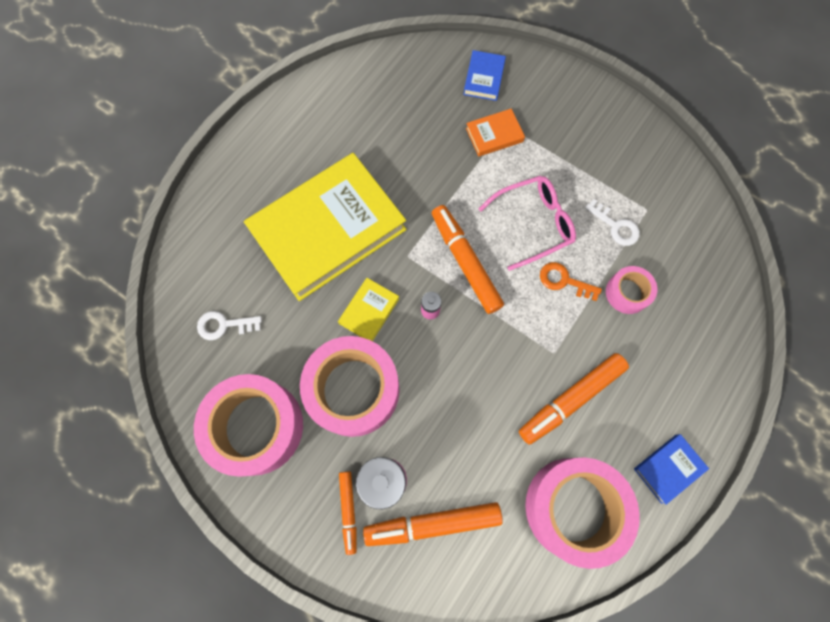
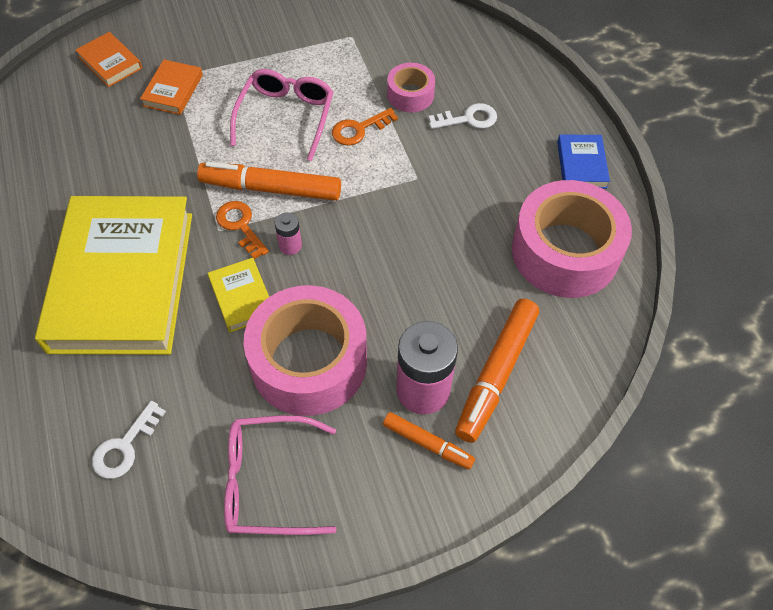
camera: 55 degrees left, 15 degrees down
(256, 427) = (267, 482): pink tape -> pink glasses
(421, 267) = (240, 226): none -> orange key
(484, 78) = (110, 63): blue book -> orange book
(570, 399) = (468, 193): orange marker -> none
(615, 226) = (345, 65): white key -> white key (468, 119)

